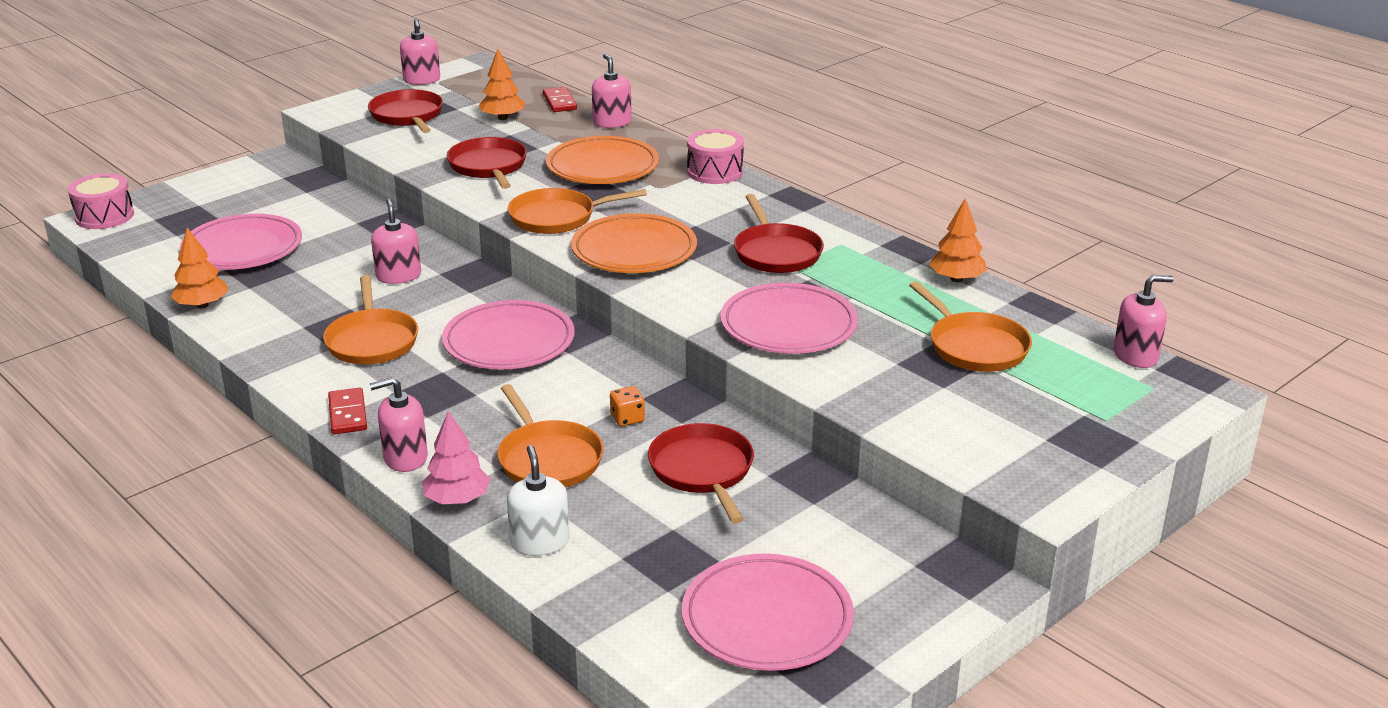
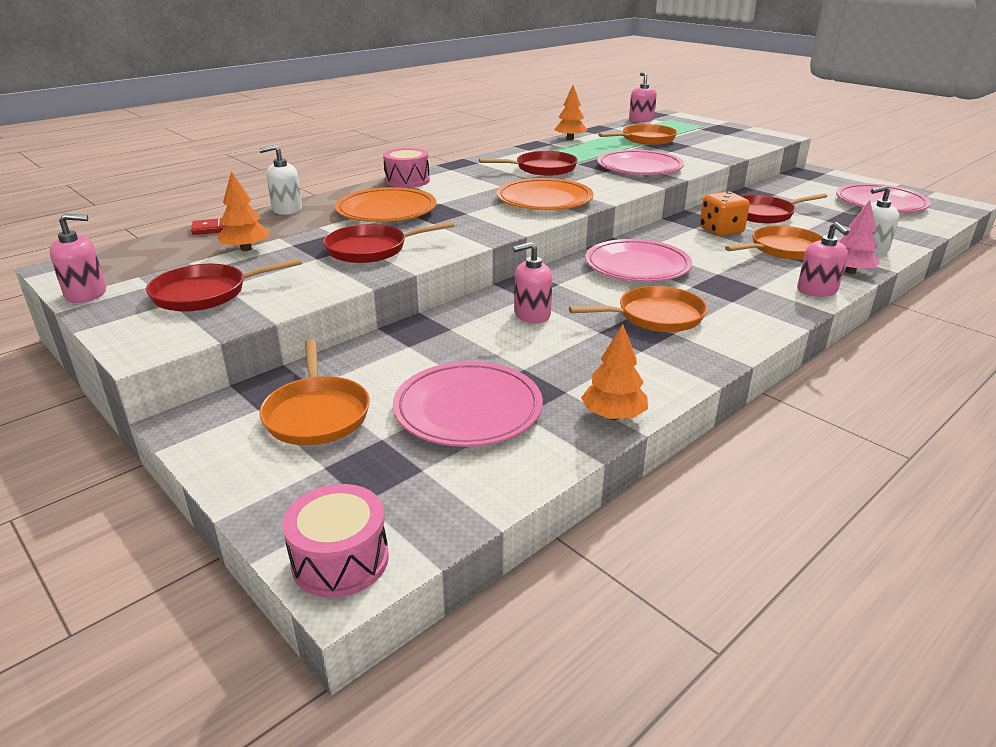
camera: 90 degrees left, 0 degrees up
(347, 414) = (775, 316): red domino -> none
(557, 217) = (487, 222): orange pan -> orange pan (317, 414)
(612, 122) = (287, 209): pink soap dispenser -> white soap dispenser
(627, 418) = (721, 231): orange dice -> orange dice, size x1.80

